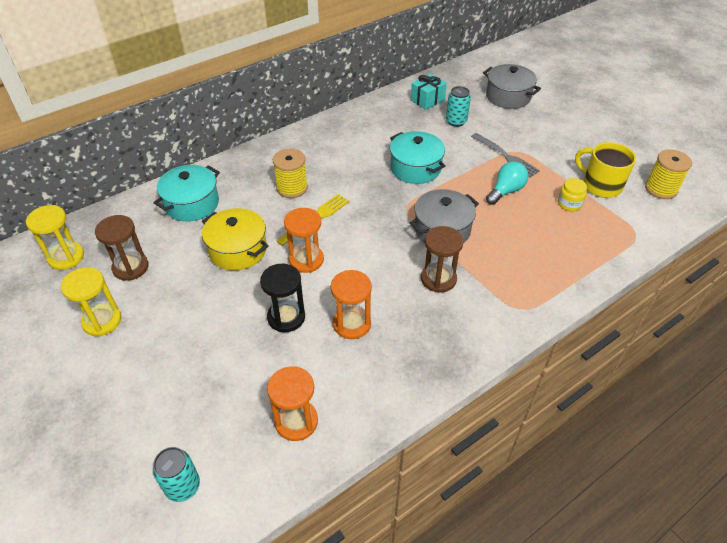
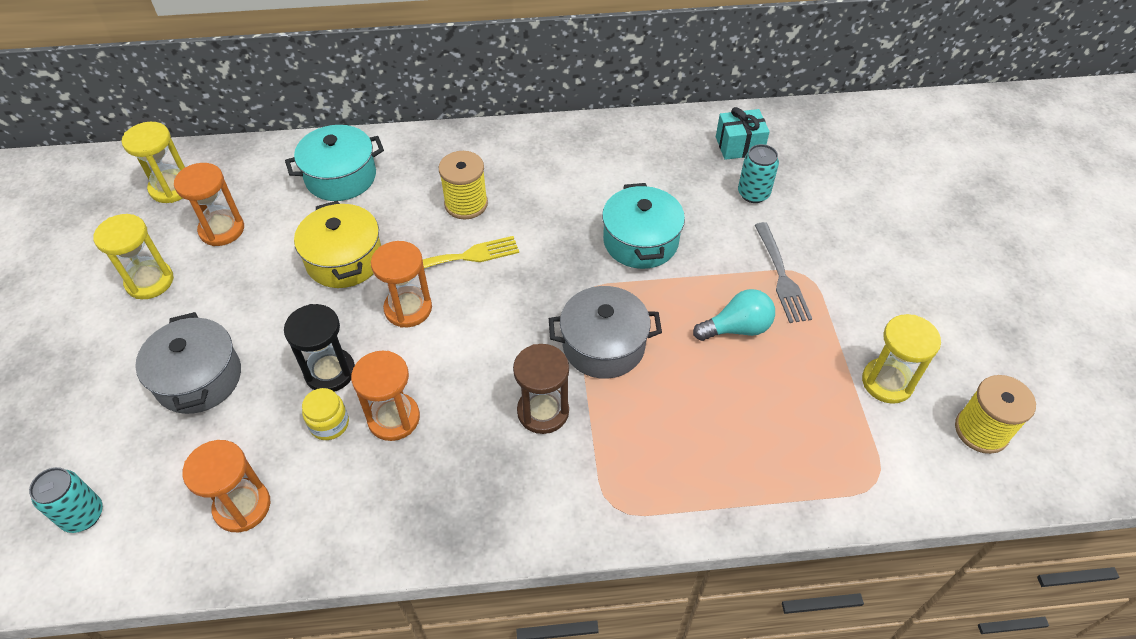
camera: 30 degrees right, 5 degrees up
(130, 267) = (222, 230): brown hourglass -> orange hourglass
(508, 97) = (863, 184): grey pot -> grey pot (199, 378)
(569, 204) = (813, 389): yellow jar -> yellow jar (329, 424)
(600, 185) = (887, 382): yellow mug -> yellow hourglass

